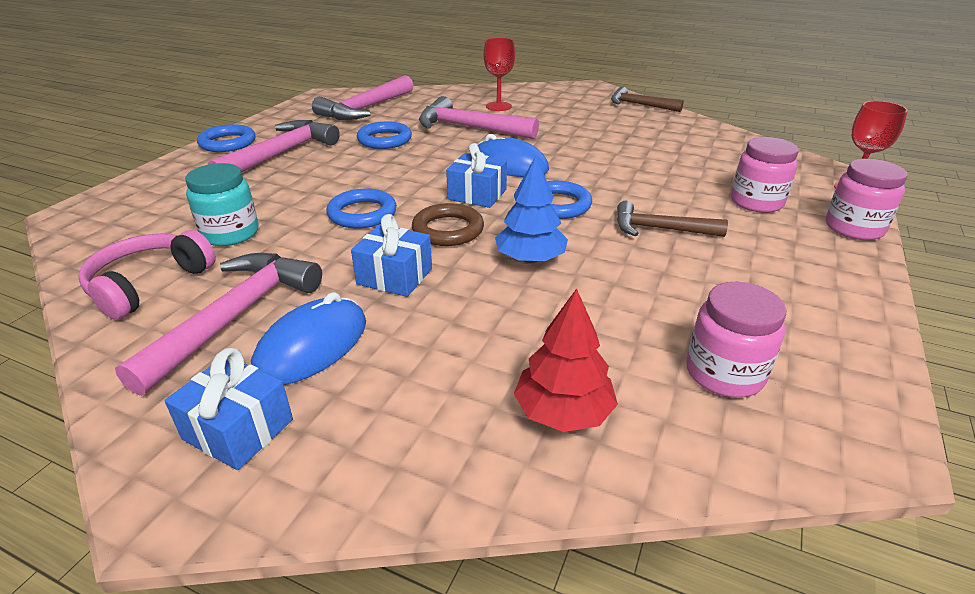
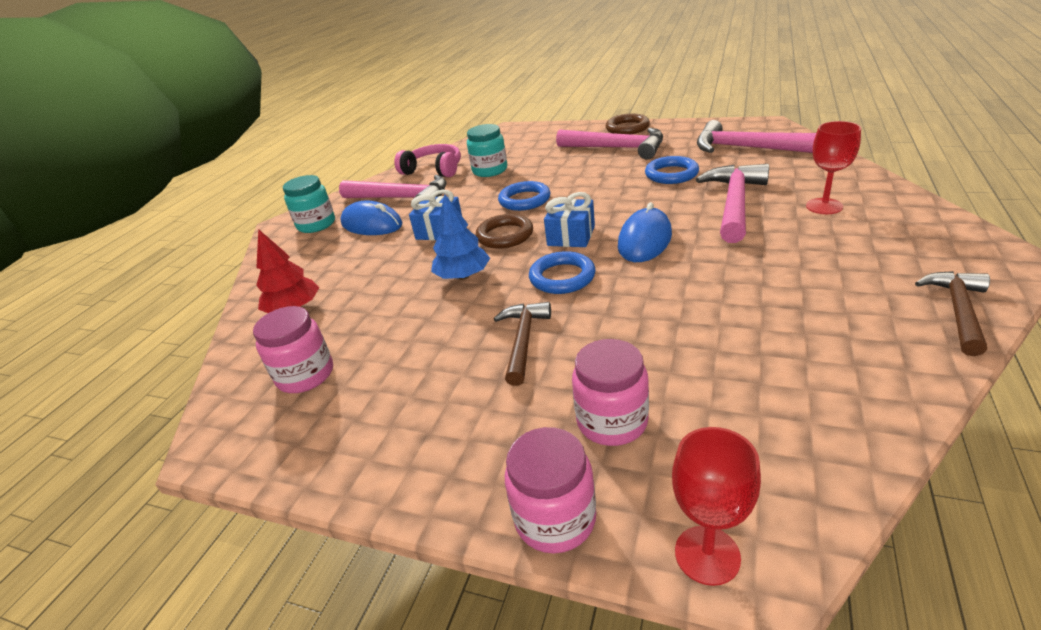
camera: 90 degrees right, 0 degrees up
(228, 143) = (627, 128): blue ring -> brown ring
(238, 429) = (316, 224): blue gift -> turquoise jar

